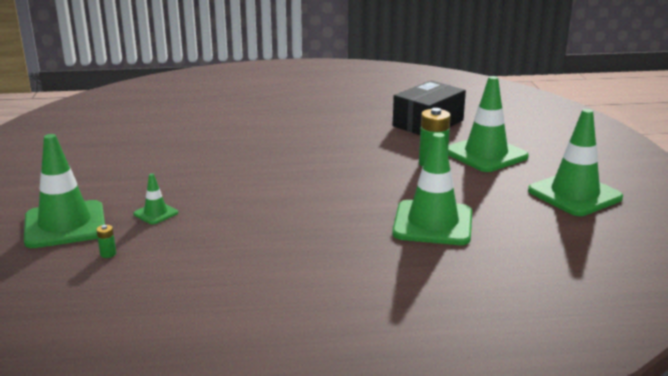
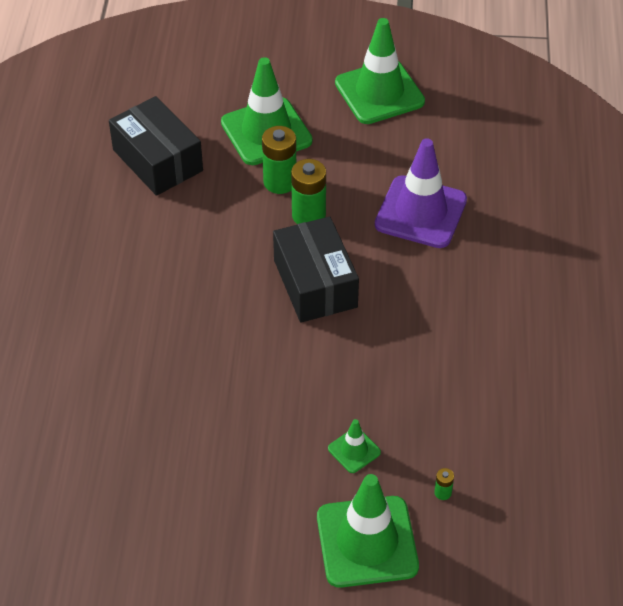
camera: 80 degrees left, 25 degrees up
(328, 185) = (315, 283): none -> black box
(402, 177) = (308, 215): none -> green battery
(433, 223) = (420, 212): green traffic cone -> purple traffic cone

